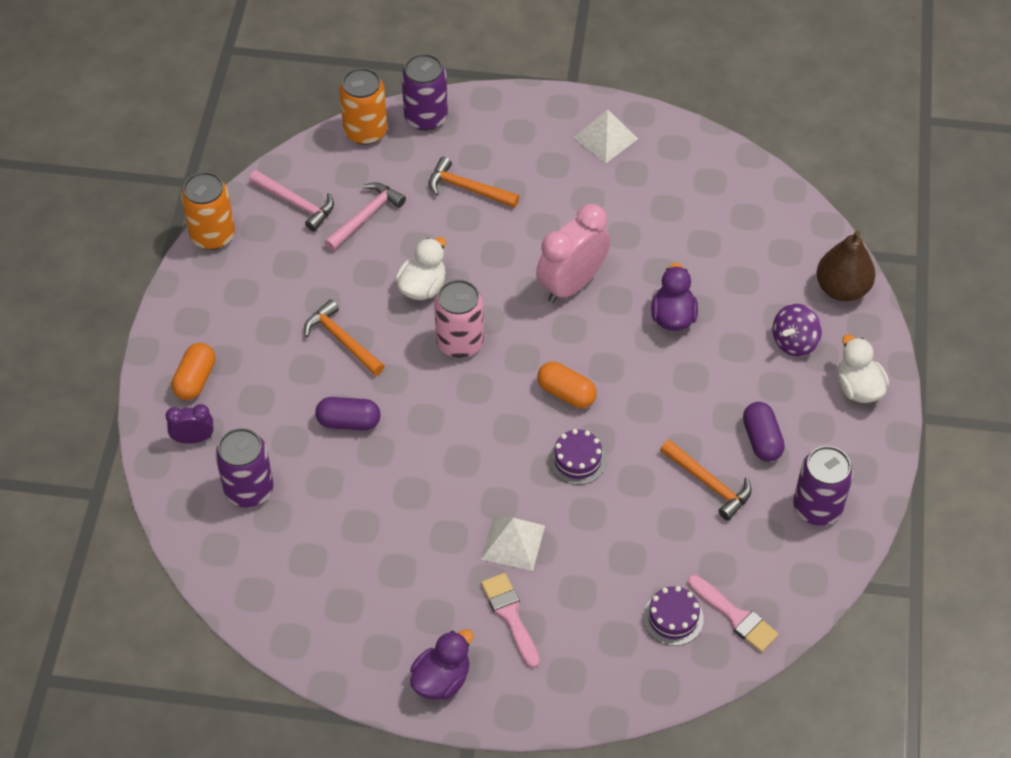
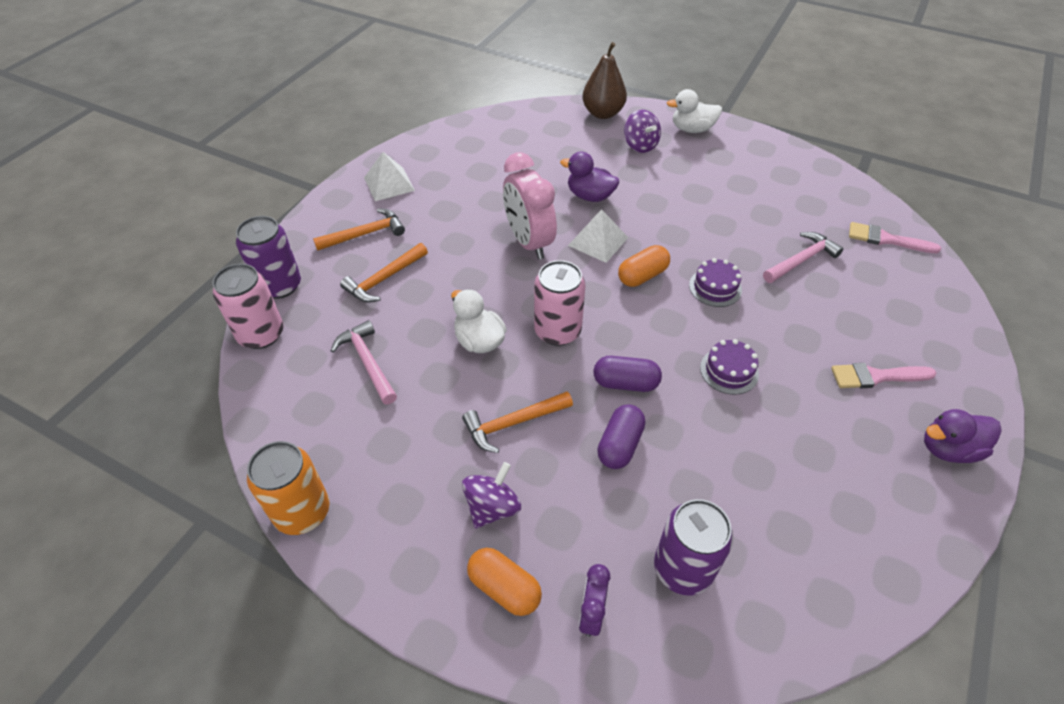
camera: 70 degrees left, 5 degrees down
(258, 351) = (492, 507): none -> purple spinning top
(296, 203) = (311, 417): pink hammer -> pink hammer (801, 260)
(365, 131) = (261, 334): orange can -> pink can
(441, 679) = (948, 449): purple duck -> purple duck turned 75 degrees counterclockwise
(513, 542) = (794, 353): white pyramid -> white pyramid (598, 241)
(673, 618) = (885, 273): purple cake -> purple cake (729, 371)
(709, 483) = (758, 220): orange hammer -> orange hammer (365, 234)
(735, 616) = (886, 239): pink brush -> pink brush turned 135 degrees counterclockwise
(761, 439) = (723, 183): purple capsule -> purple capsule (625, 383)
(817, 507) = (791, 174): purple can -> none

